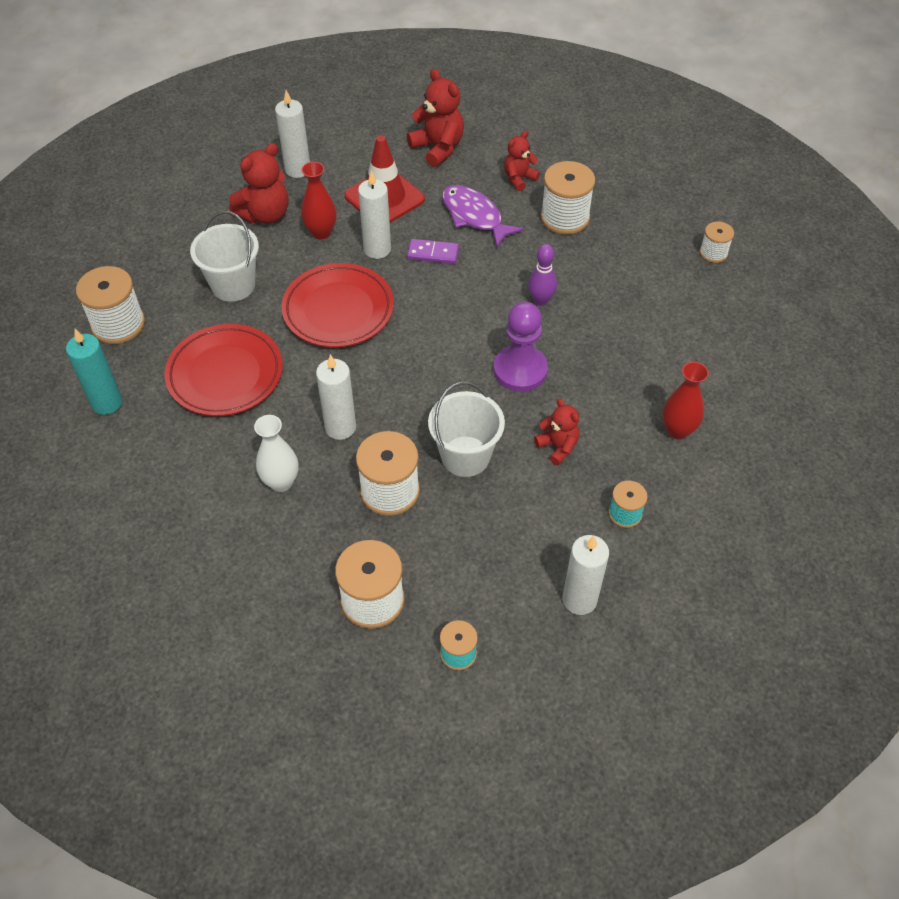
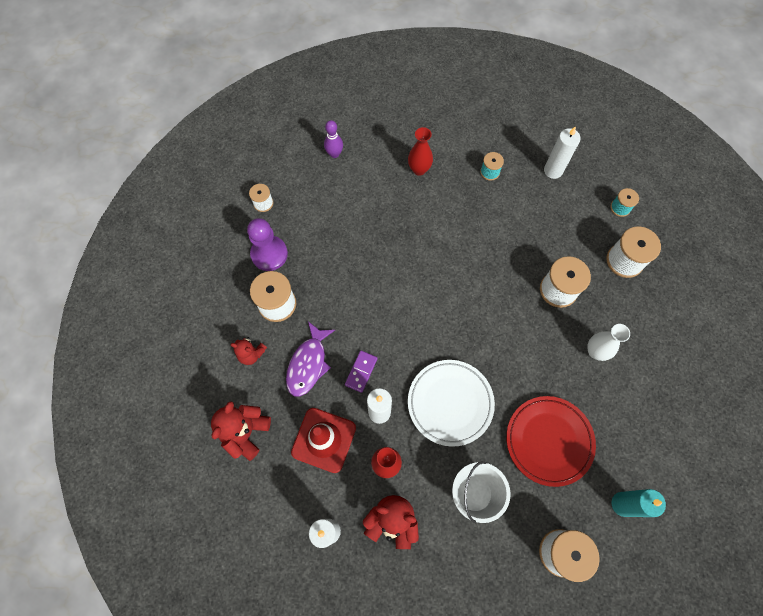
camera: 120 degrees left, 15 degrees up
(338, 310) = (450, 403): red plate -> white plate
(340, 427) = (537, 342): white candle -> none
(433, 253) = (361, 371): purple domino -> purple domino turned 45 degrees clockwise
(465, 456) = (508, 264): white bucket -> none
(520, 370) = (428, 266): purple pawn -> purple pawn (269, 254)
(540, 300) = (364, 282): purple bowling pin -> purple bowling pin (334, 154)
(558, 446) = (470, 221): red teddy bear -> none

